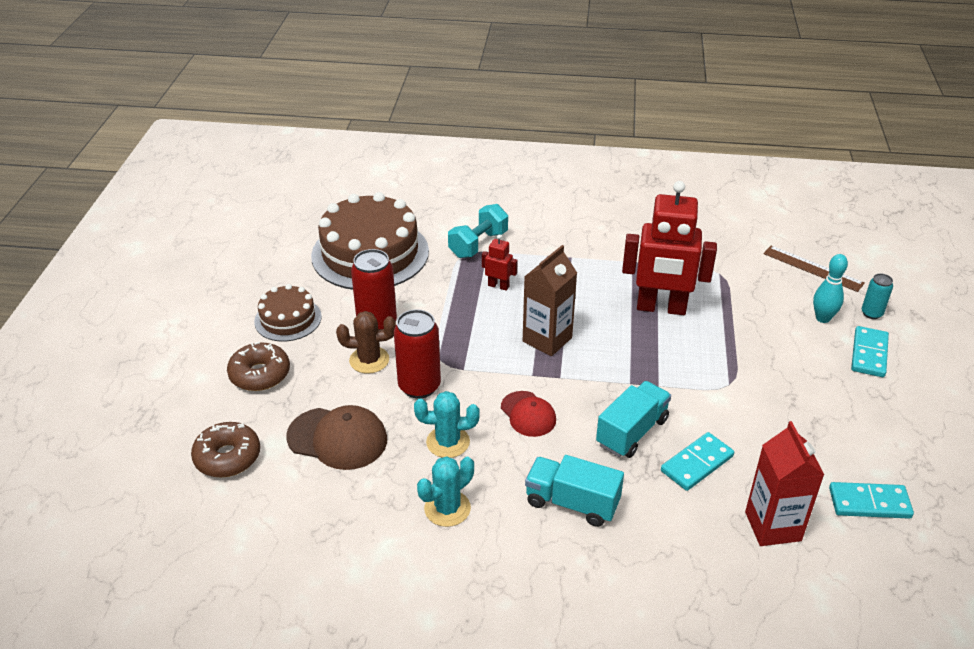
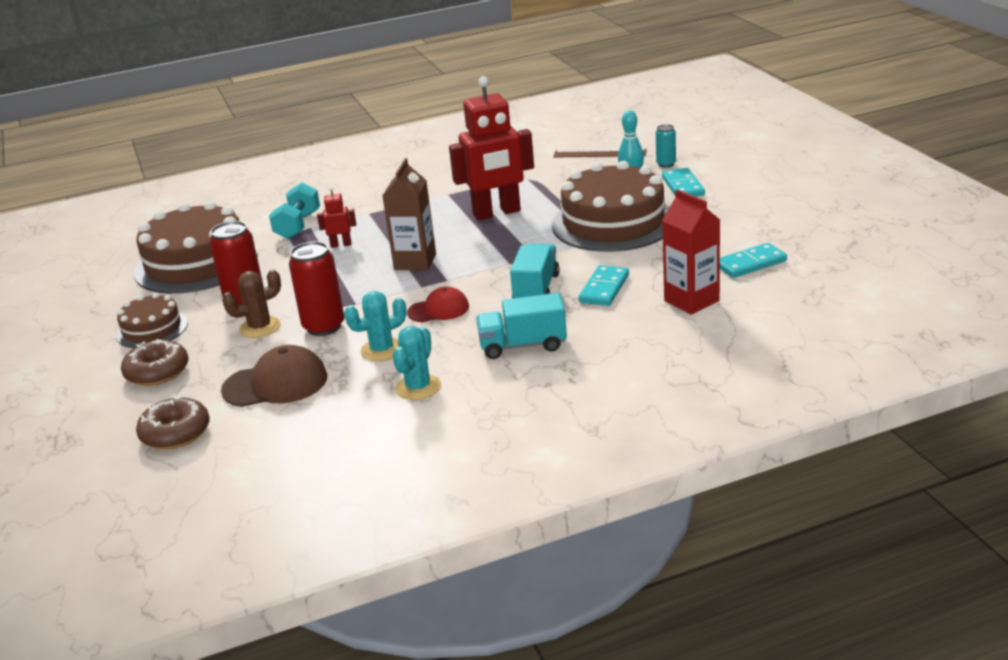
camera: 25 degrees left, 10 degrees down
(528, 414) = (438, 310): red cap -> red cap turned 45 degrees counterclockwise
(764, 374) = (613, 223): none -> brown cake

